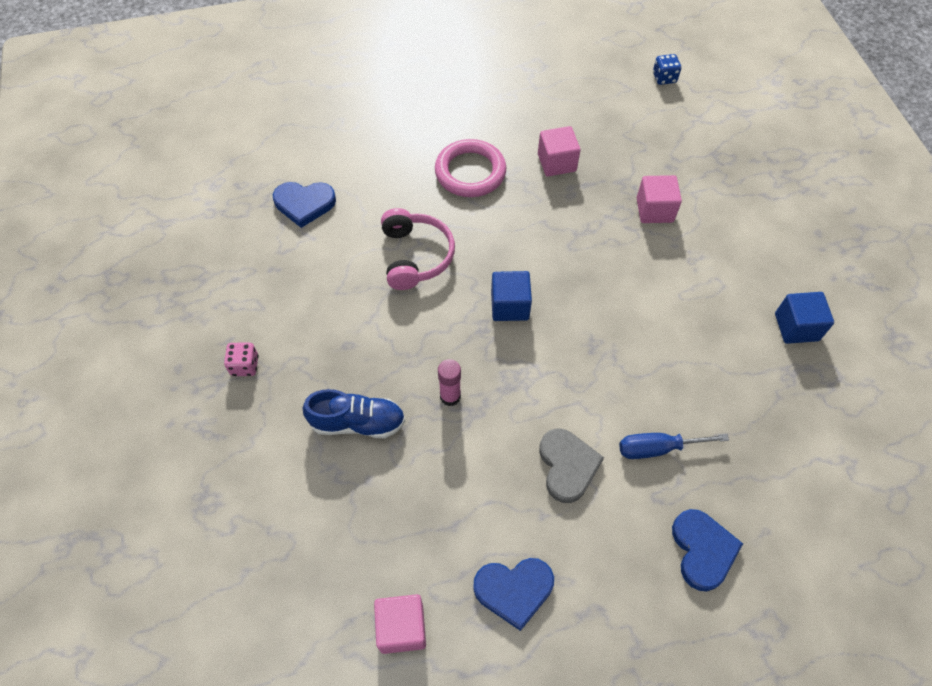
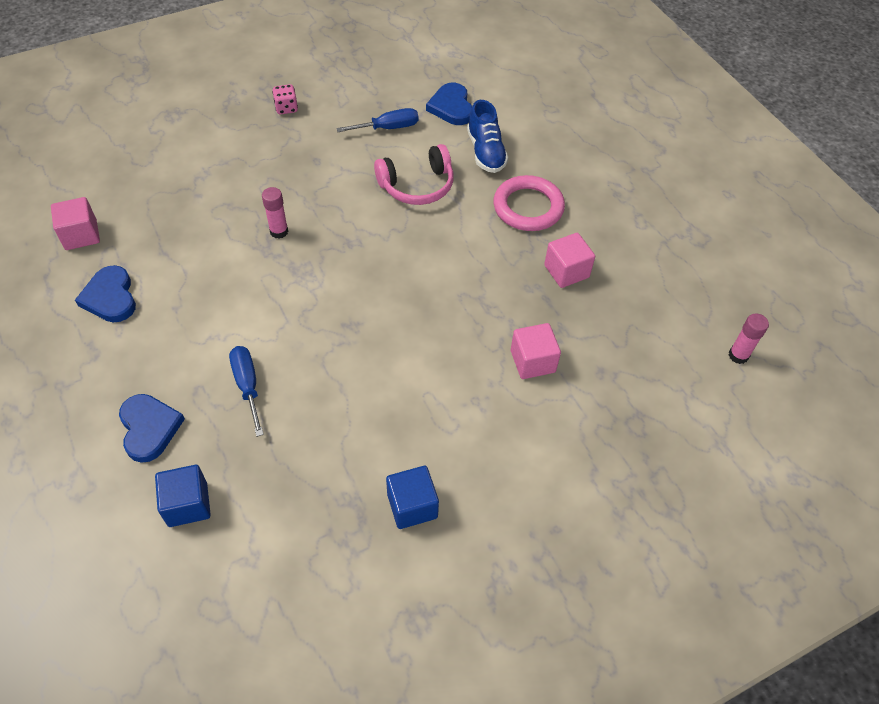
camera: 75 degrees right, 5 degrees down
(317, 267) = (388, 128): none -> blue screwdriver
(358, 423) = (246, 180): blue shoe -> blue shoe (485, 152)
(510, 306) = (380, 258): blue cube -> blue cube (188, 504)
(567, 466) = (222, 319): grey heart -> none
(664, 78) = (738, 355): blue dice -> pink glue stick
(702, 550) = (149, 428): blue heart -> blue heart turned 90 degrees counterclockwise

